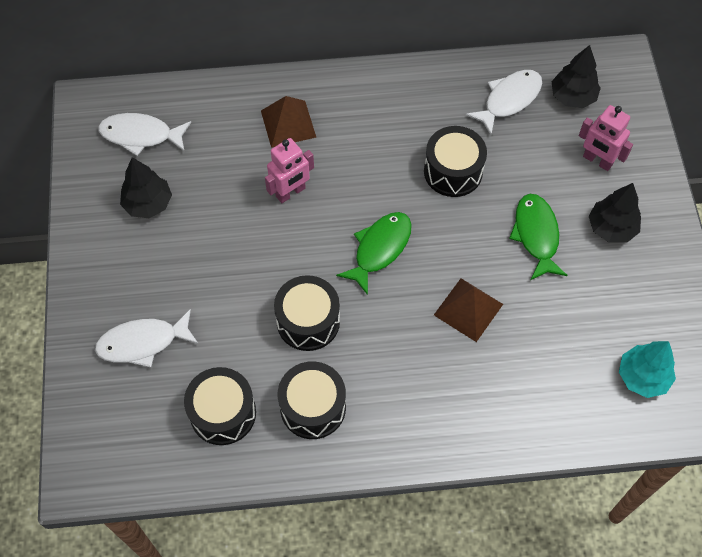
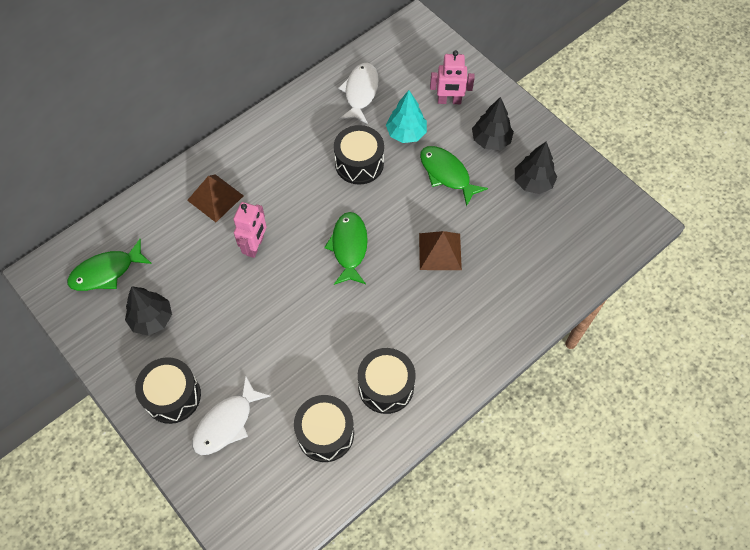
camera: 35 degrees left, 0 degrees up
(140, 135) = (106, 272): white fish -> green fish
(308, 321) = (337, 329): black drum -> black drum (172, 396)
(572, 97) = (401, 67): black tree -> black tree (533, 182)
(642, 377) = (581, 226): turquoise tree -> turquoise tree (406, 133)

